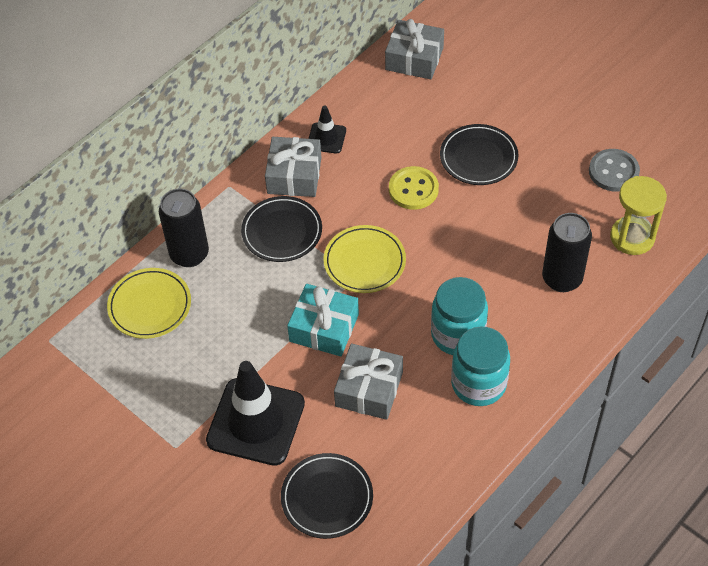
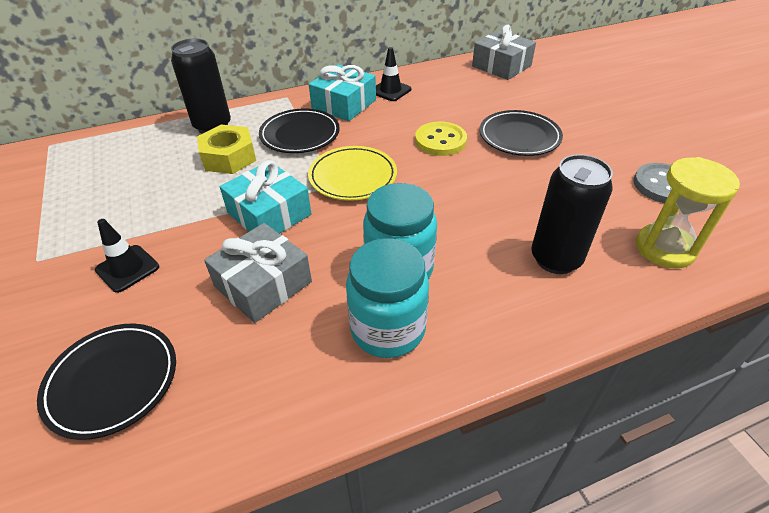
camera: 25 degrees right, 10 degrees down
(150, 306) = (145, 148): yellow plate -> none
(239, 284) = (229, 157): none -> yellow nut
(256, 422) = (127, 268): black traffic cone -> black traffic cone, size x0.49
(294, 175) = (344, 104): grey gift -> turquoise gift

